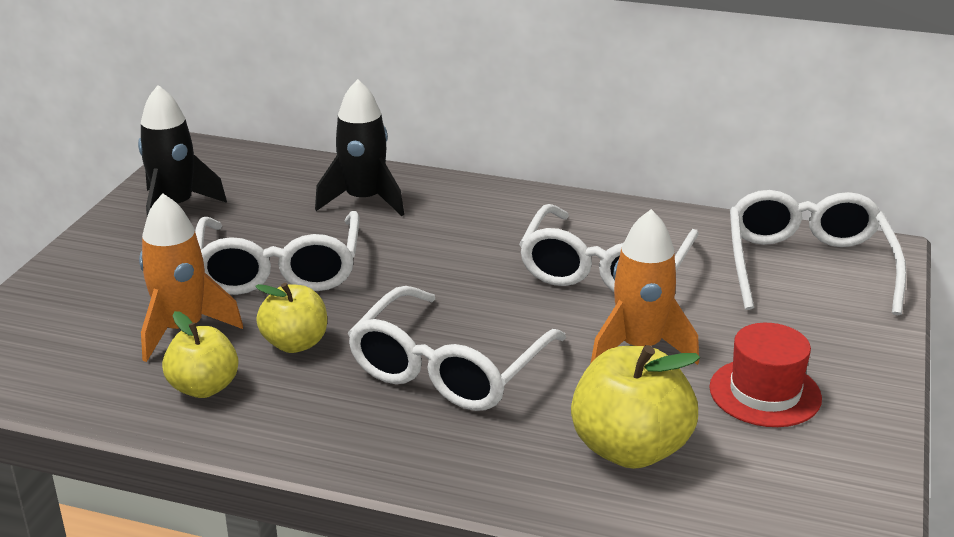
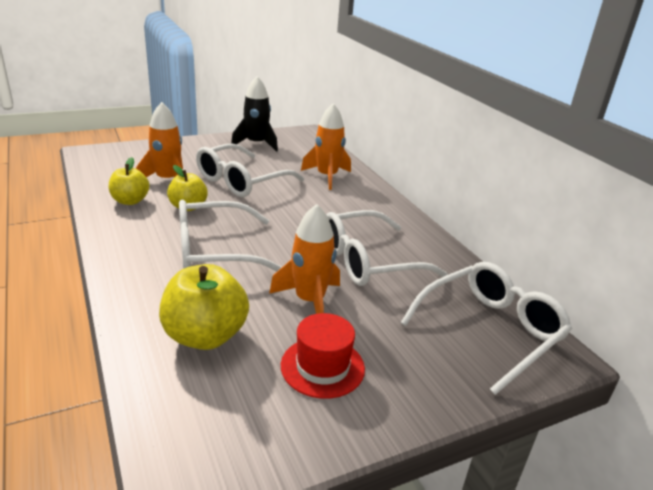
camera: 45 degrees right, 0 degrees up
(364, 200) = (327, 177): black rocket -> orange rocket

